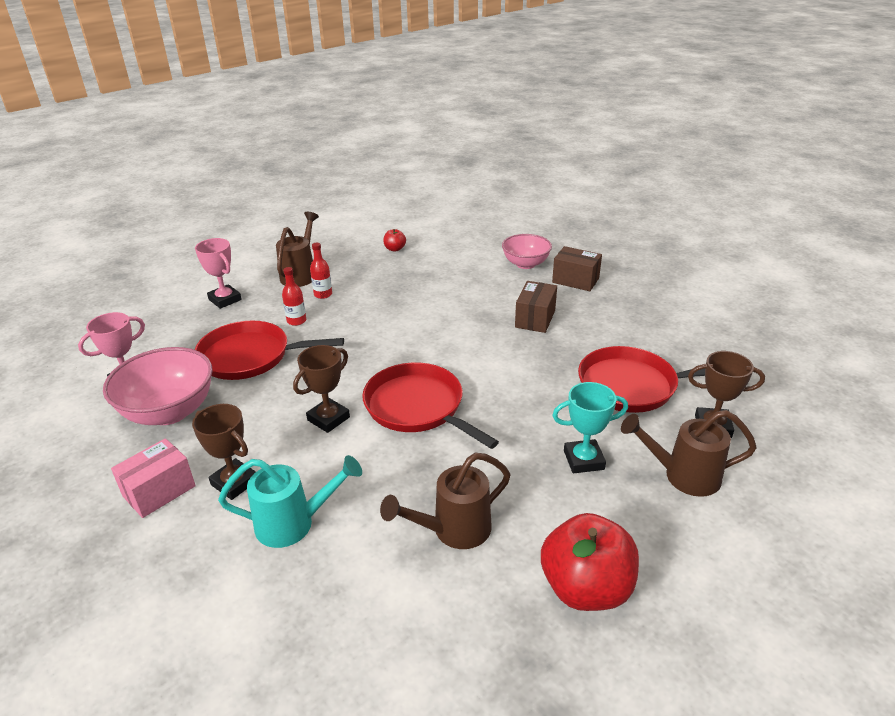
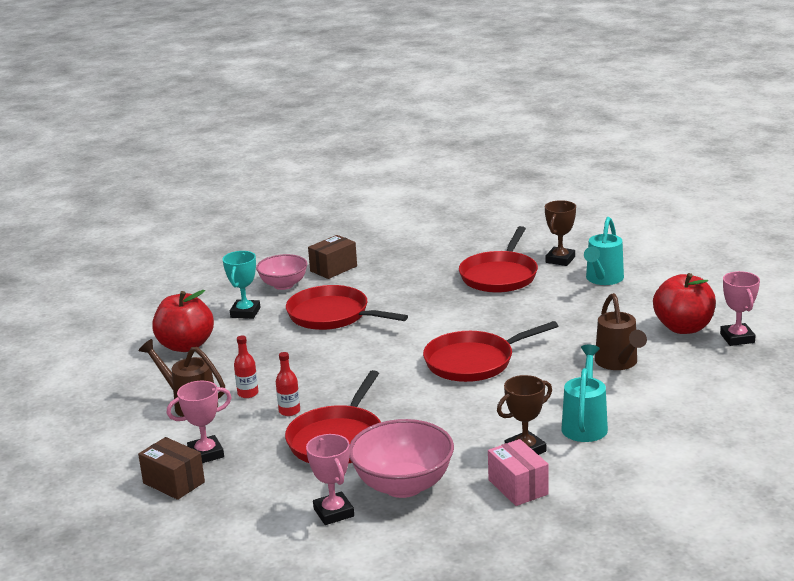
camera: 70 degrees left, 10 degrees down
(328, 419) = (465, 403): brown trophy -> none
(395, 249) = (186, 346): red apple -> red apple, size x2.26
(480, 301) = (332, 315): none -> red pan
(535, 319) = (381, 296): brown box -> brown box (174, 482)
(583, 460) = (571, 308): turquoise trophy -> turquoise trophy (245, 312)
(583, 665) = (737, 338): none -> pink trophy
(683, 476) = (603, 279): brown watering can -> turquoise watering can

